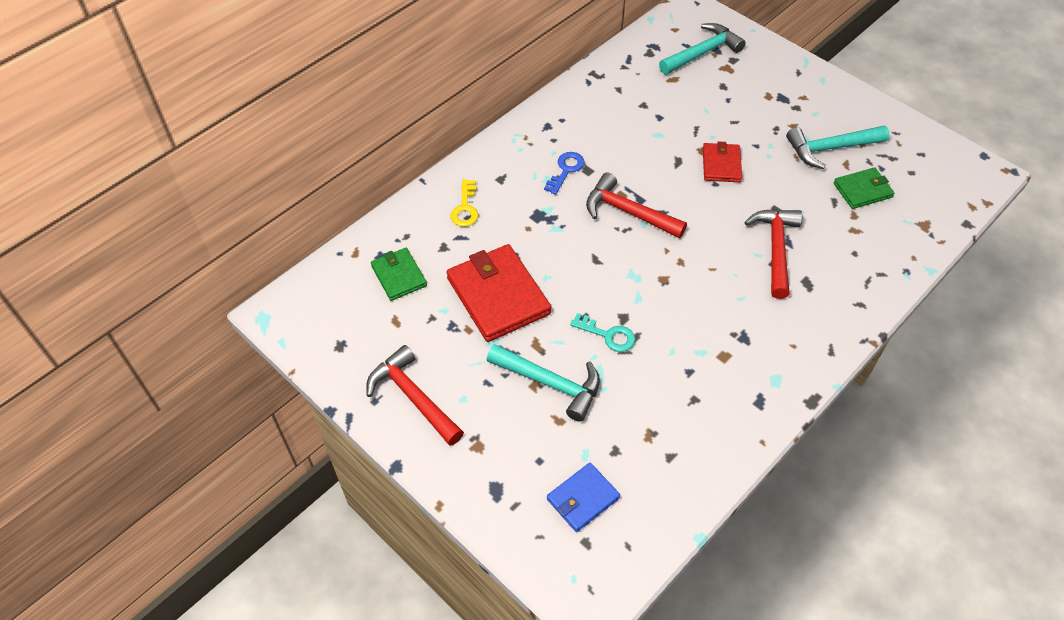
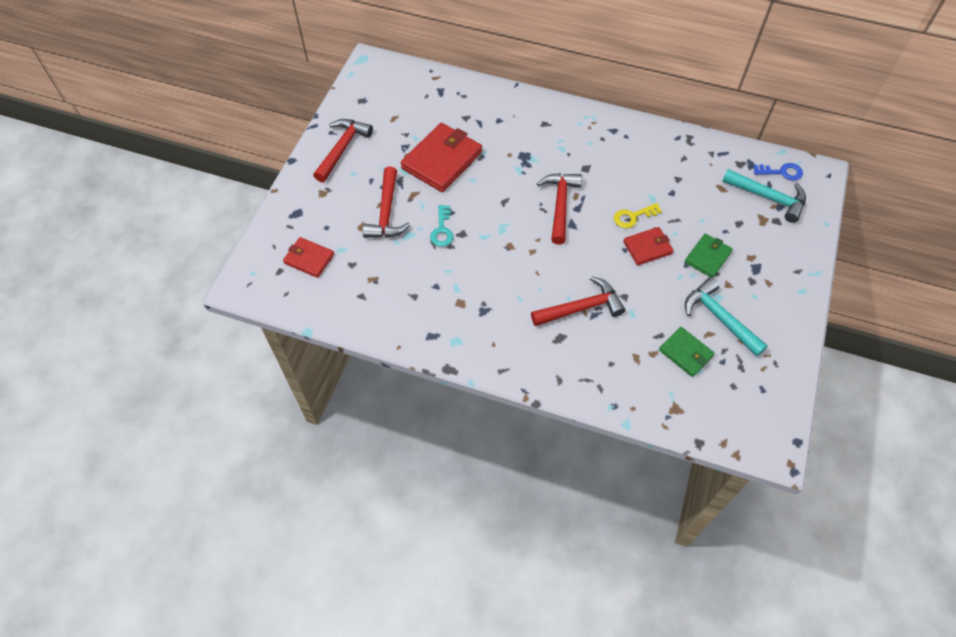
camera: 65 degrees right, 5 degrees up
(399, 276) = (429, 105): green wallet -> green wallet (707, 257)
(465, 208) = (506, 115): yellow key -> yellow key (633, 217)
(551, 383) = (386, 212): turquoise hammer -> red hammer
(566, 170) = (577, 156): blue key -> blue key (781, 172)
(583, 498) = (309, 259): blue wallet -> red wallet

